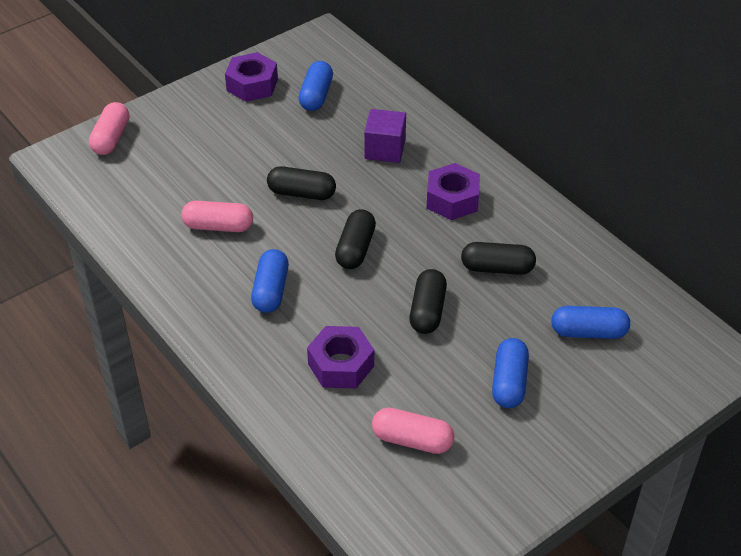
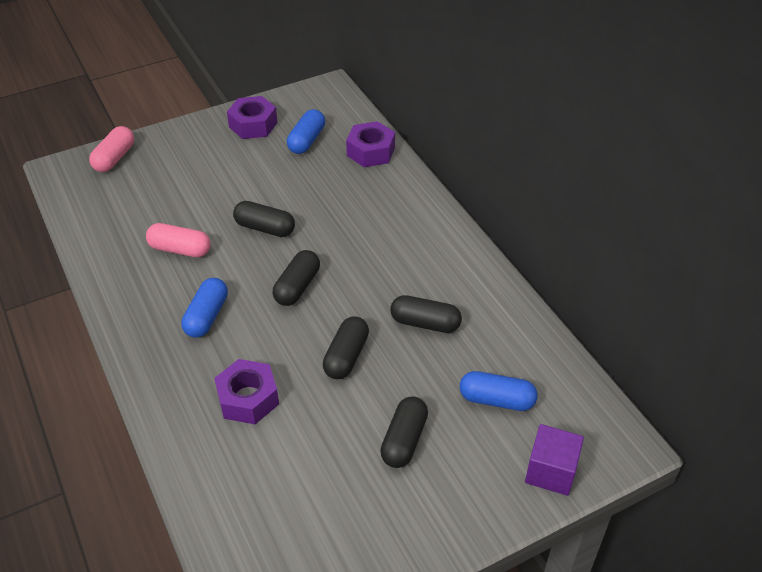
camera: 10 degrees right, 0 degrees up
(385, 149) = (353, 196): purple cube -> purple cube (551, 471)
(412, 440) = (292, 486): pink capsule -> none
(452, 199) = (402, 251): purple nut -> purple nut (370, 151)
(509, 382) = (404, 440): blue capsule -> black capsule

